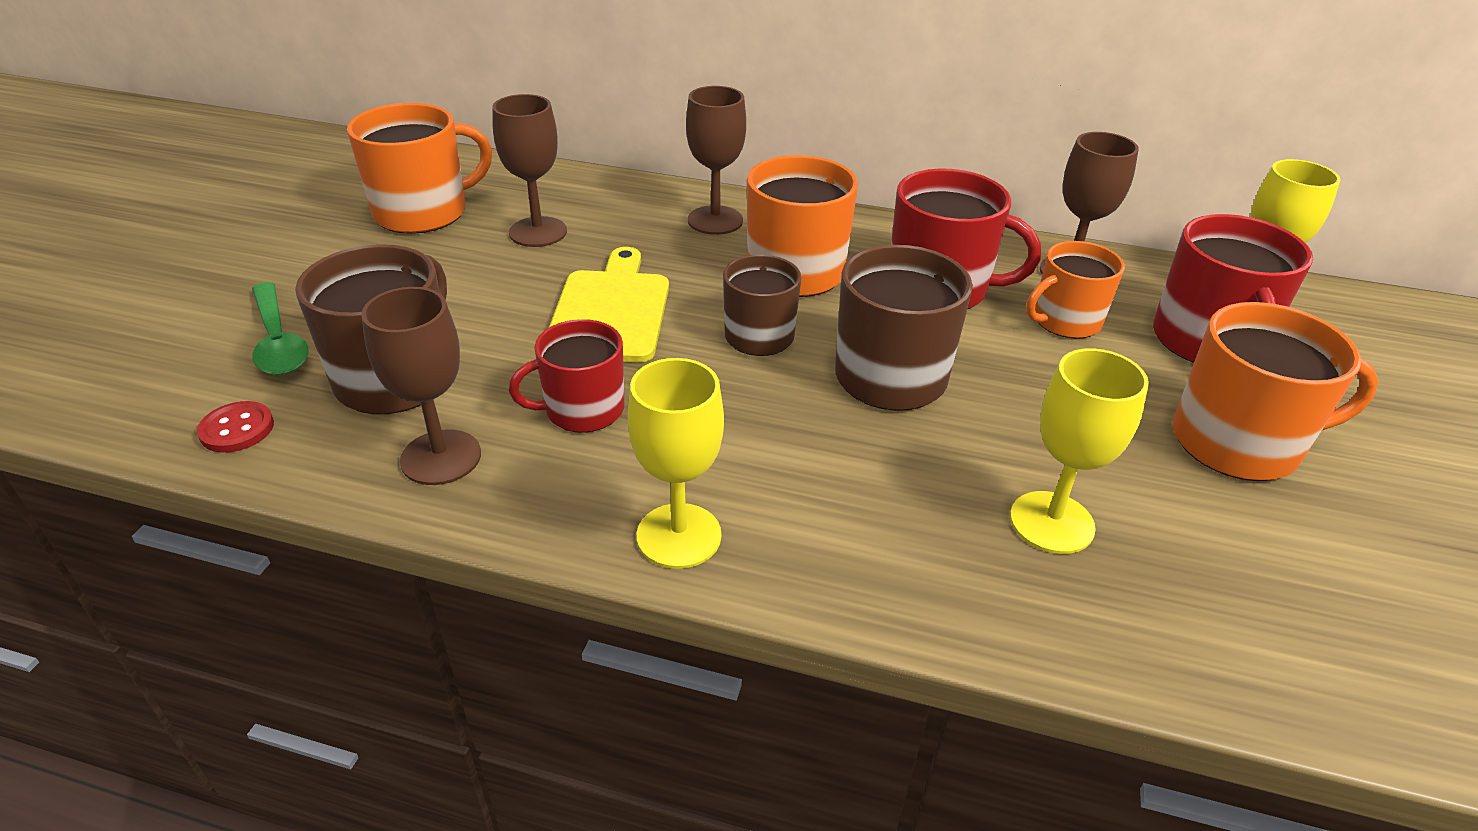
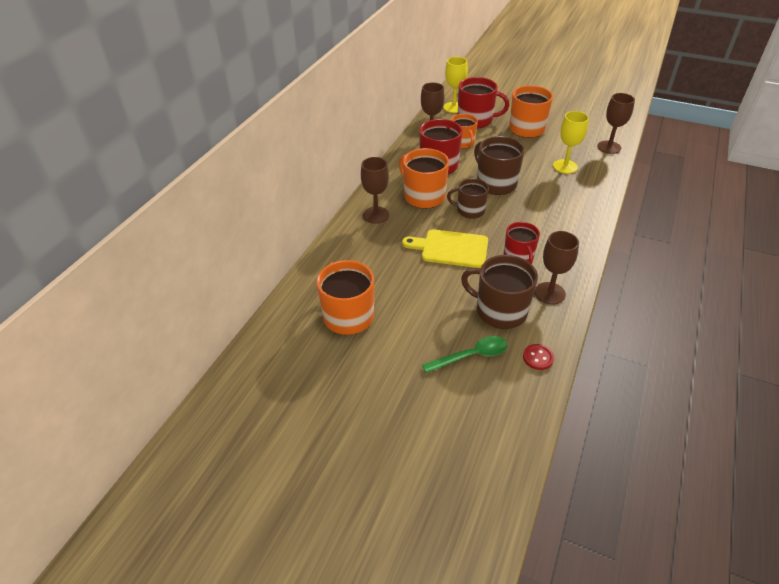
camera: 80 degrees left, 5 degrees up
(538, 232) = (377, 271): brown goblet -> brown goblet (609, 147)
(679, 536) = (581, 236): yellow goblet -> none

